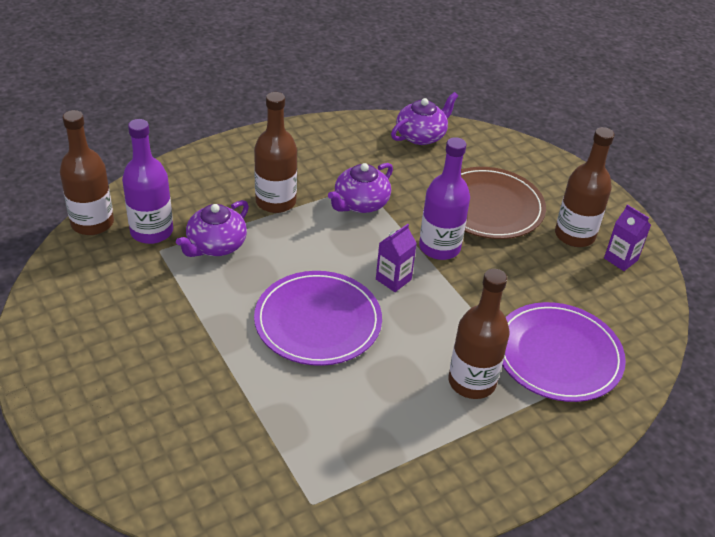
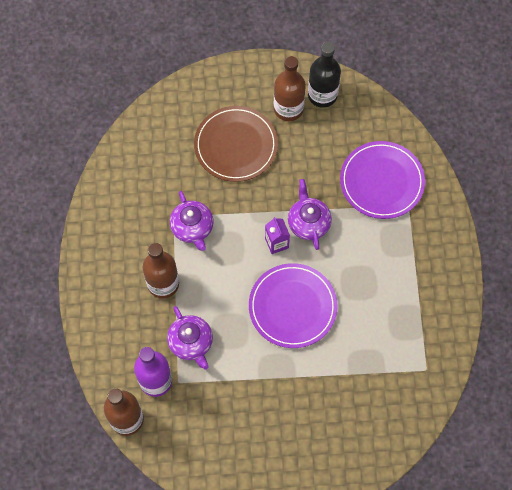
camera: 60 degrees left, 25 degrees up
(421, 136) = (136, 148): purple teapot -> purple teapot (308, 222)
(439, 247) = (260, 199): purple bottle -> none
(472, 382) = (380, 241): brown bottle -> none
(620, 259) = (322, 95): purple carton -> black bottle

